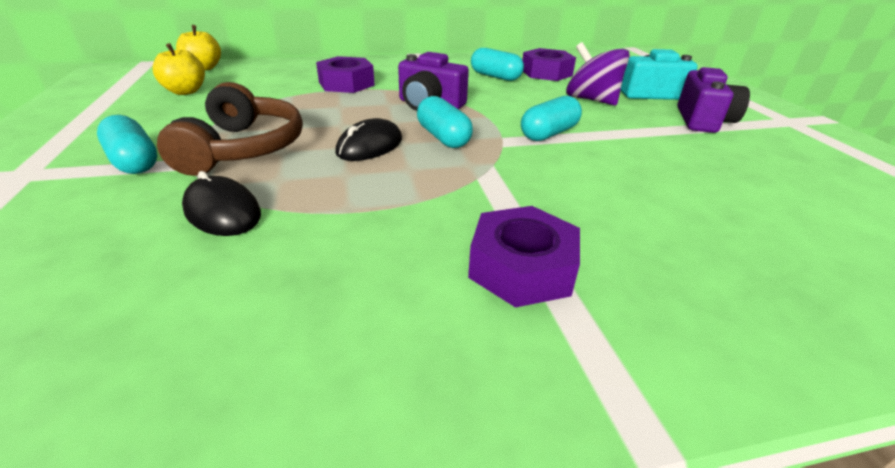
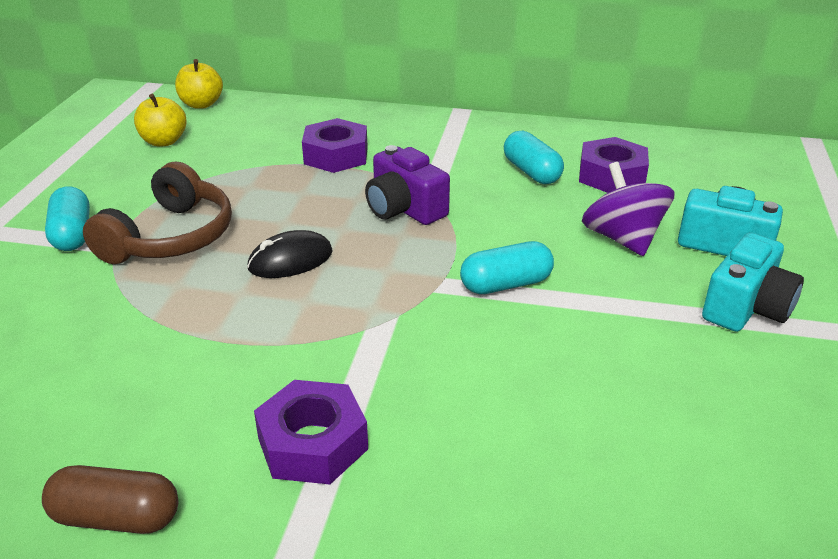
camera: 25 degrees right, 0 degrees up
(222, 212) = (110, 312): black mouse -> none
(385, 402) = (116, 518): none -> brown capsule
(443, 137) = (376, 264): turquoise capsule -> none
(703, 121) = (746, 307): purple camera -> turquoise camera

